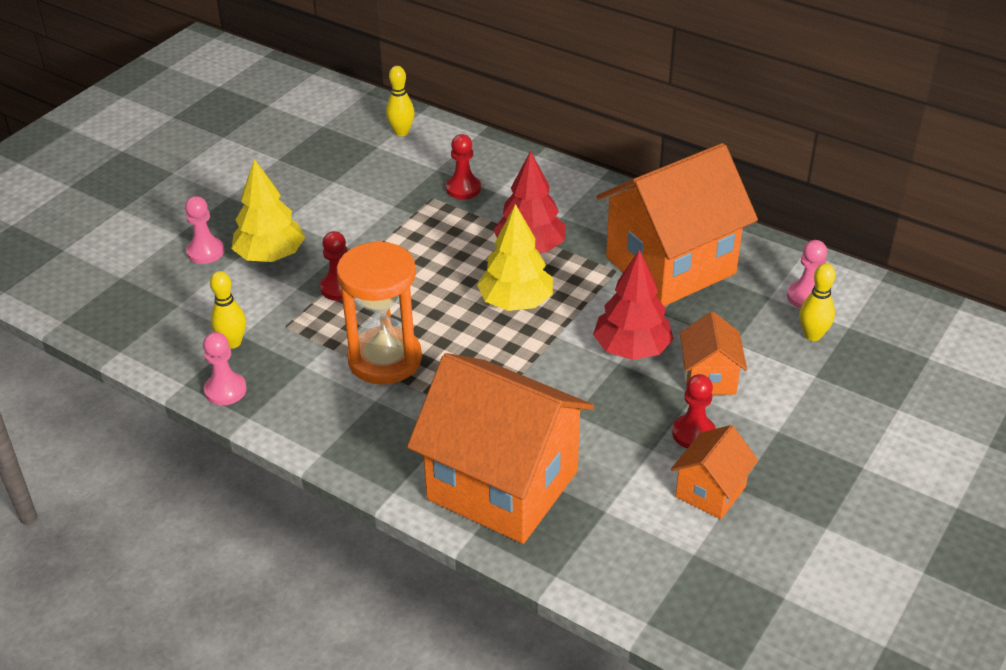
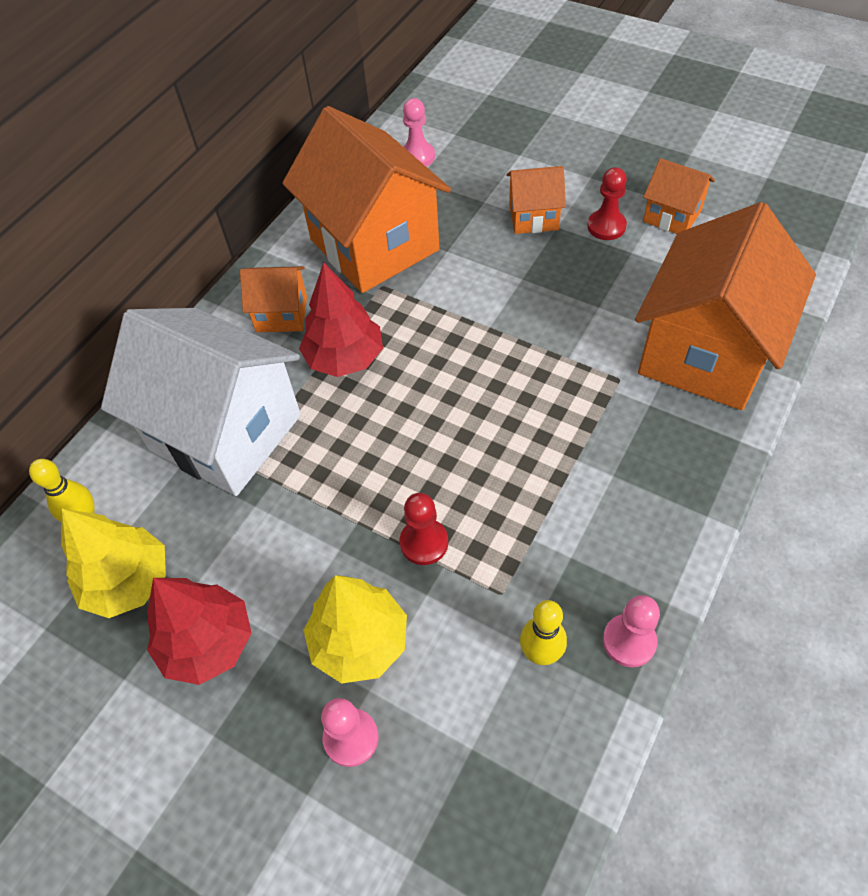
camera: 90 degrees left, 15 degrees up
(385, 359) = (547, 475): orange hourglass -> none
(463, 189) = (226, 432): red pawn -> white house
(516, 302) = (439, 363): yellow tree -> yellow tree (128, 581)
(585, 212) = (281, 314): none -> orange house
(631, 349) = (502, 269): red tree -> red tree (208, 643)
(812, 335) = (469, 154): yellow bowling pin -> none

